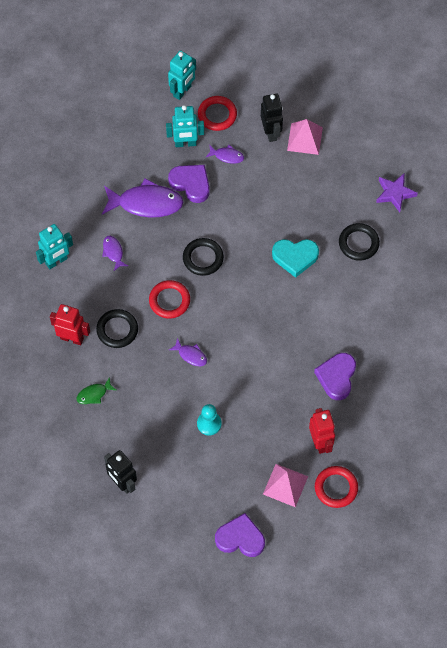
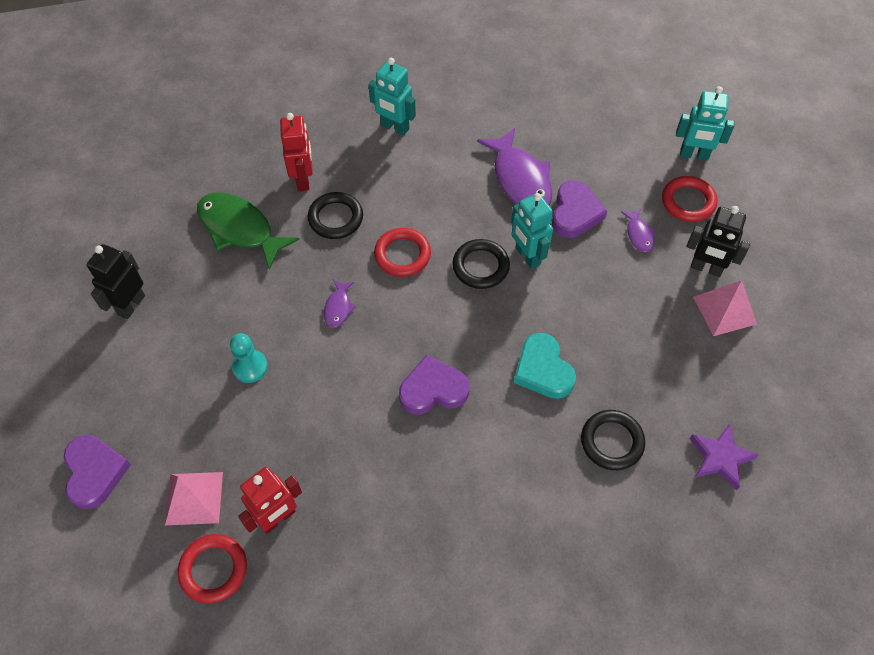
camera: 65 degrees right, 5 degrees down
(94, 394) = (239, 229): green fish -> green fish, size x2.10
(113, 252) = (436, 174): purple fish -> none
(185, 143) = (626, 186): turquoise robot -> turquoise robot (527, 256)
(271, 132) = (706, 268): black robot -> black robot turned 60 degrees clockwise
(336, 377) = (388, 498): purple heart -> purple heart (433, 390)

